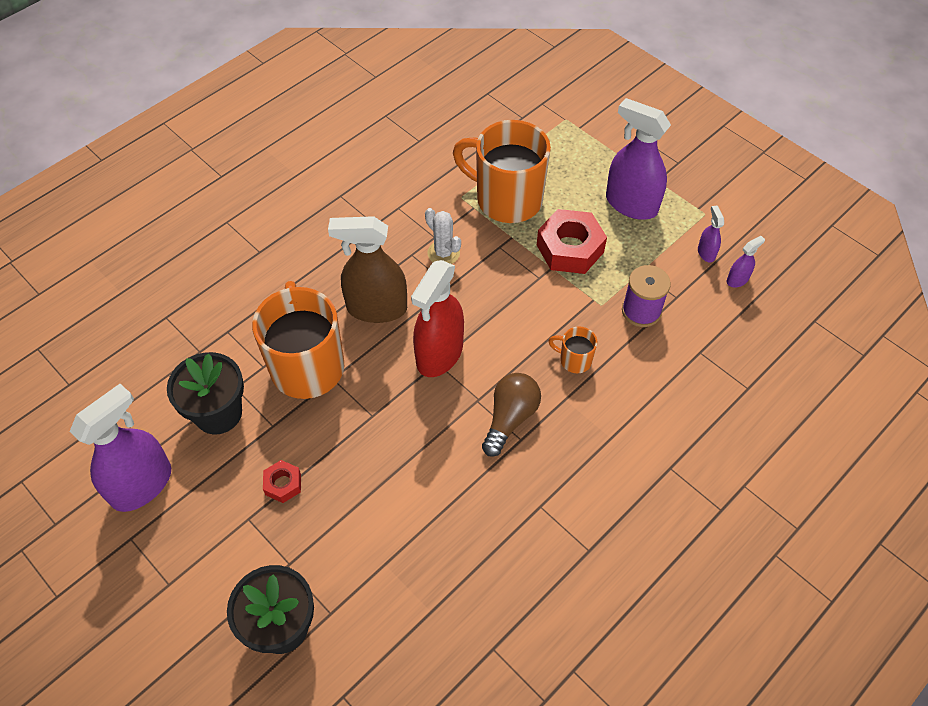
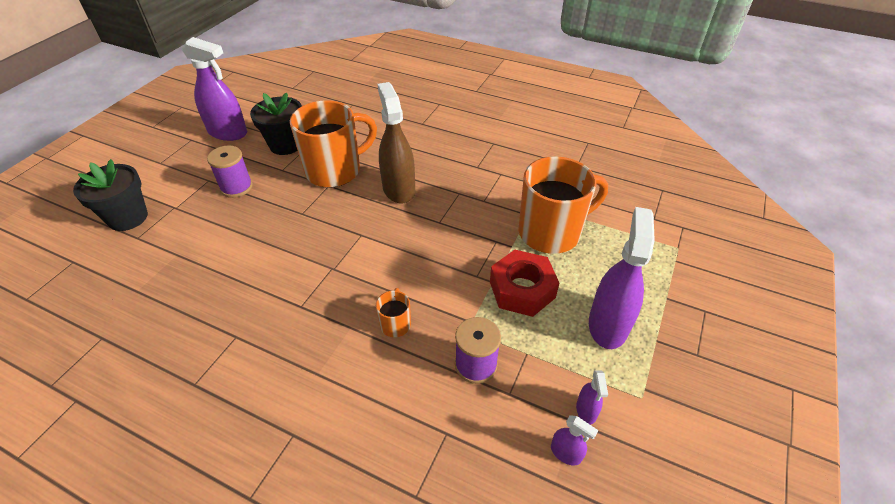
camera: 70 degrees right, 10 degrees down
(283, 484) = (236, 187): red nut -> purple spool
(439, 354) = (369, 234): red spray bottle -> none
(443, 253) = (470, 210): white cactus -> none
(506, 199) = (551, 232): orange mug -> orange mug turned 60 degrees clockwise
(510, 418) = (319, 293): brown light bulb -> none
(706, 253) = (586, 410): purple spray bottle -> purple spray bottle turned 120 degrees clockwise

